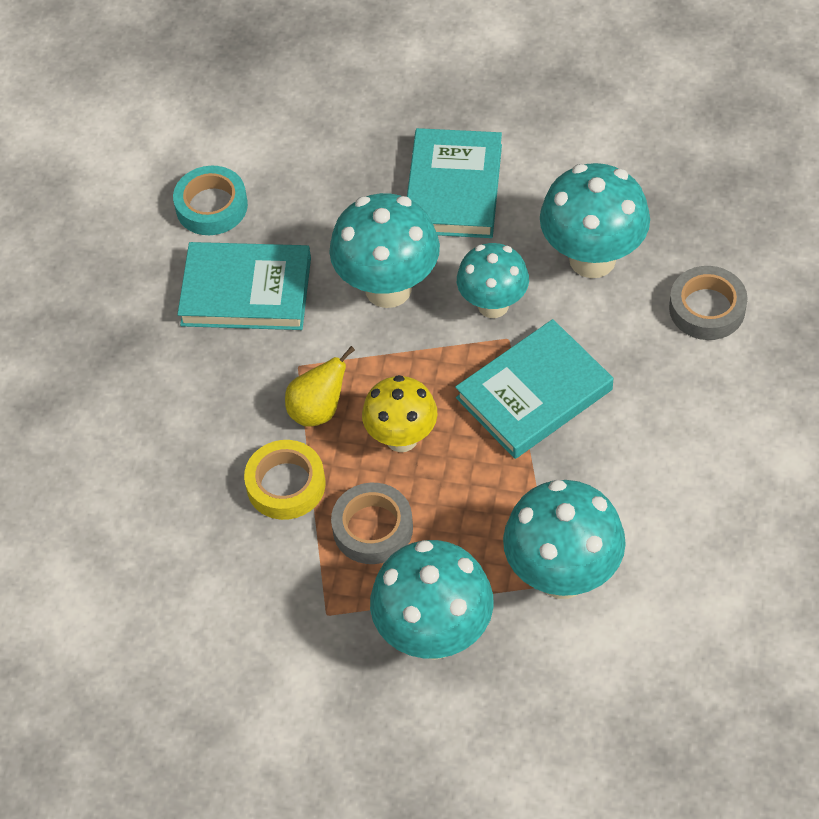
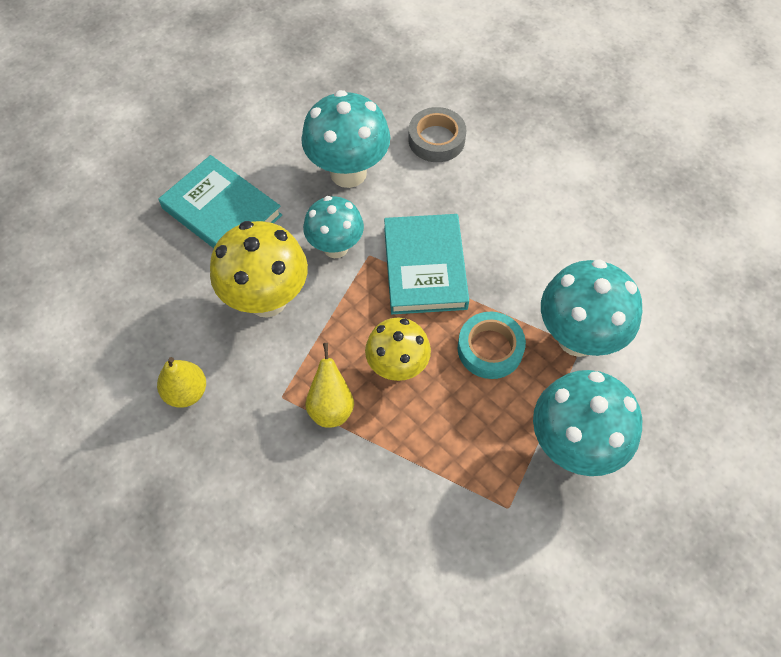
camera: 60 degrees left, 5 degrees up
(211, 206) = (88, 369): turquoise tape -> turquoise tape (490, 349)
(246, 291) = (186, 392): turquoise book -> yellow pear
(286, 485) = (377, 468): yellow tape -> none
(372, 528) = (458, 432): grey tape -> none
(388, 288) = (267, 299): turquoise mushroom -> yellow mushroom

